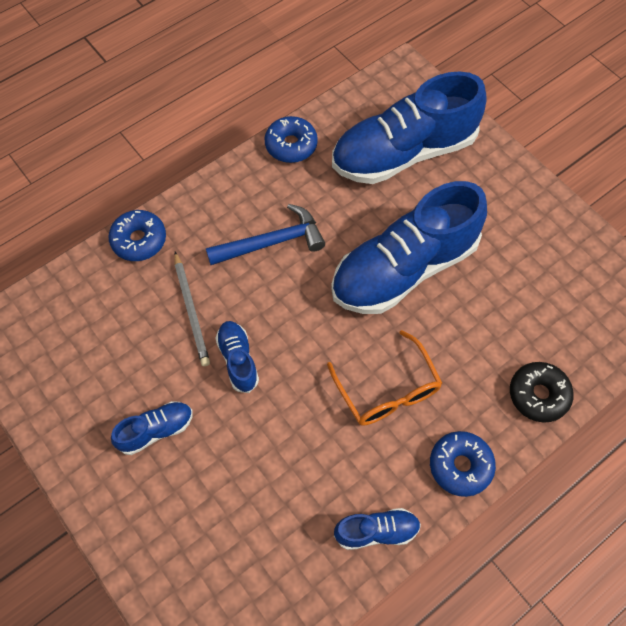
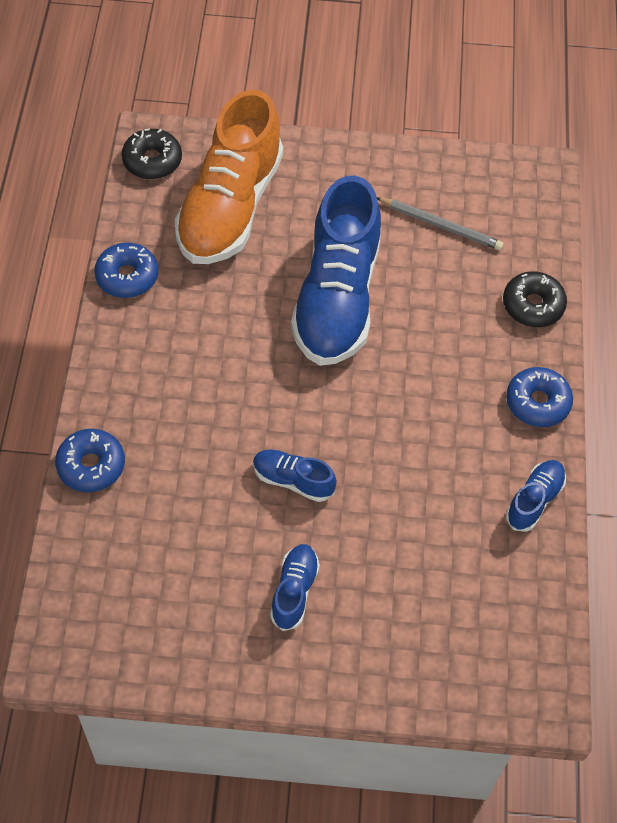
camera: 50 degrees left, 5 degrees down
(191, 310) = (208, 479): grey pencil -> grey pencil (441, 225)
(272, 242) = (208, 367): blue hammer -> none
(387, 390) = (429, 398): orange glasses -> none
(389, 86) = (152, 161): none -> black donut
(403, 153) = (230, 207): blue shoe -> orange shoe

